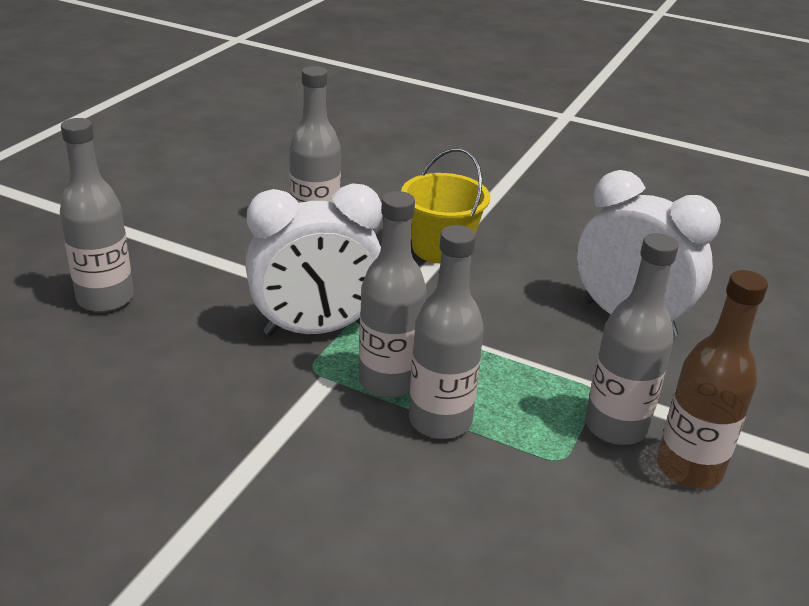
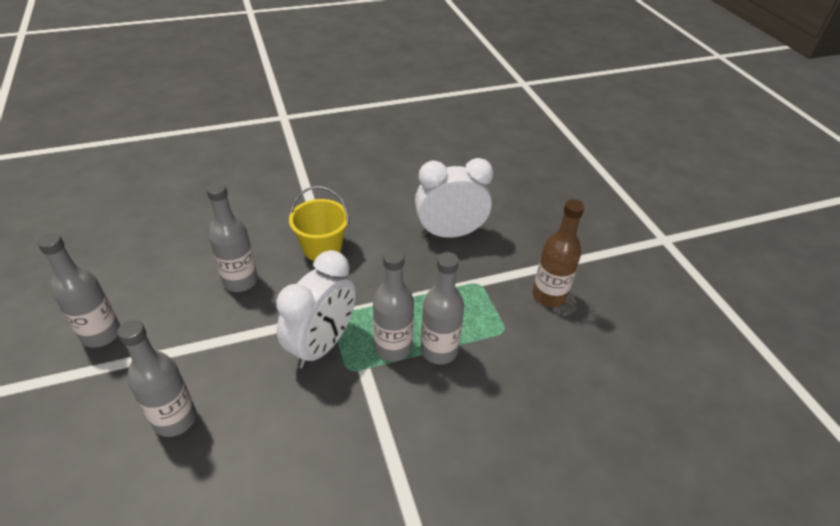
camera: 45 degrees left, 10 degrees up
(615, 426) = (505, 296): grey bottle -> grey bottle (101, 334)

